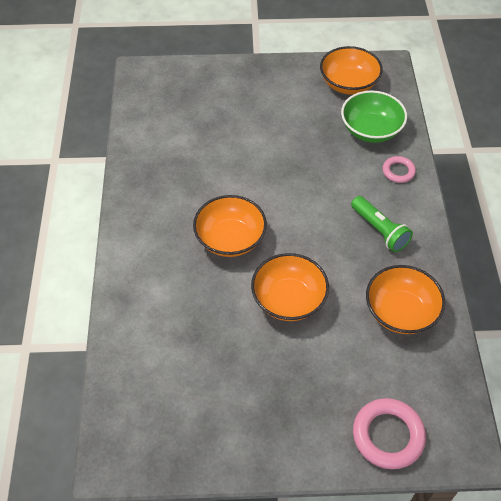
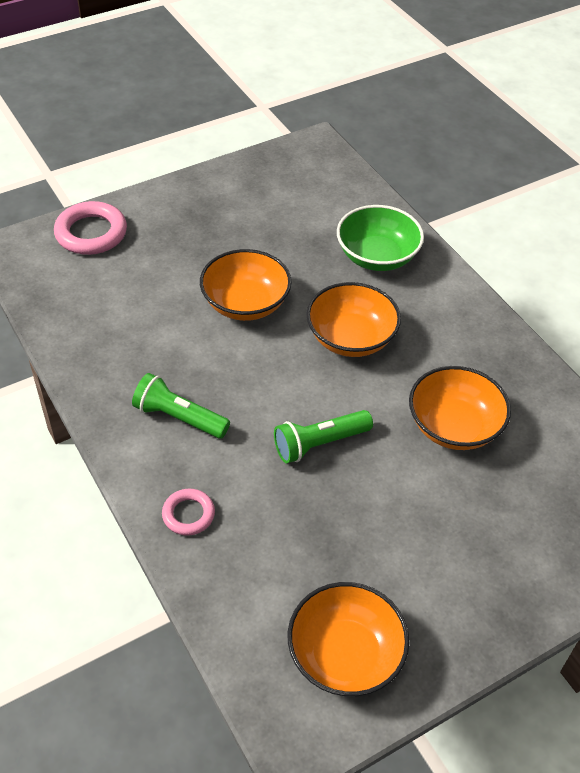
camera: 150 degrees right, 5 degrees down
(299, 179) = (319, 443): none -> green flashlight
(371, 130) = (261, 571): green bowl -> green bowl (377, 256)
(400, 312) = (117, 336): orange bowl -> orange bowl (454, 426)

